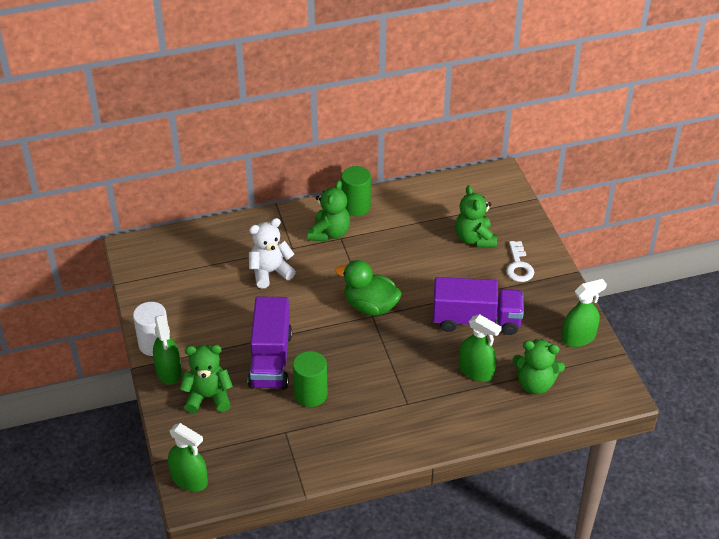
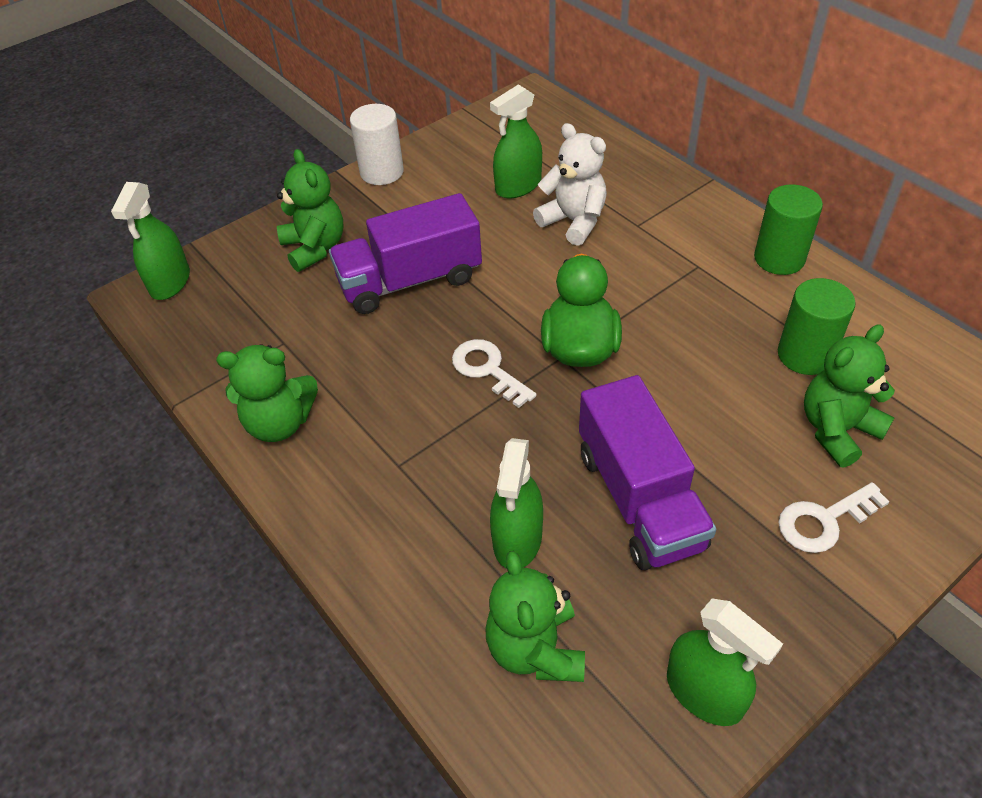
camera: 70 degrees right, 5 degrees up
(169, 371) = (342, 199): green spray bottle -> green spray bottle (518, 186)
(311, 394) = (365, 344): green cylinder -> green cylinder (805, 355)
(329, 233) = (698, 251): green teddy bear -> green teddy bear (279, 423)
(363, 347) = (488, 370): none -> white key

